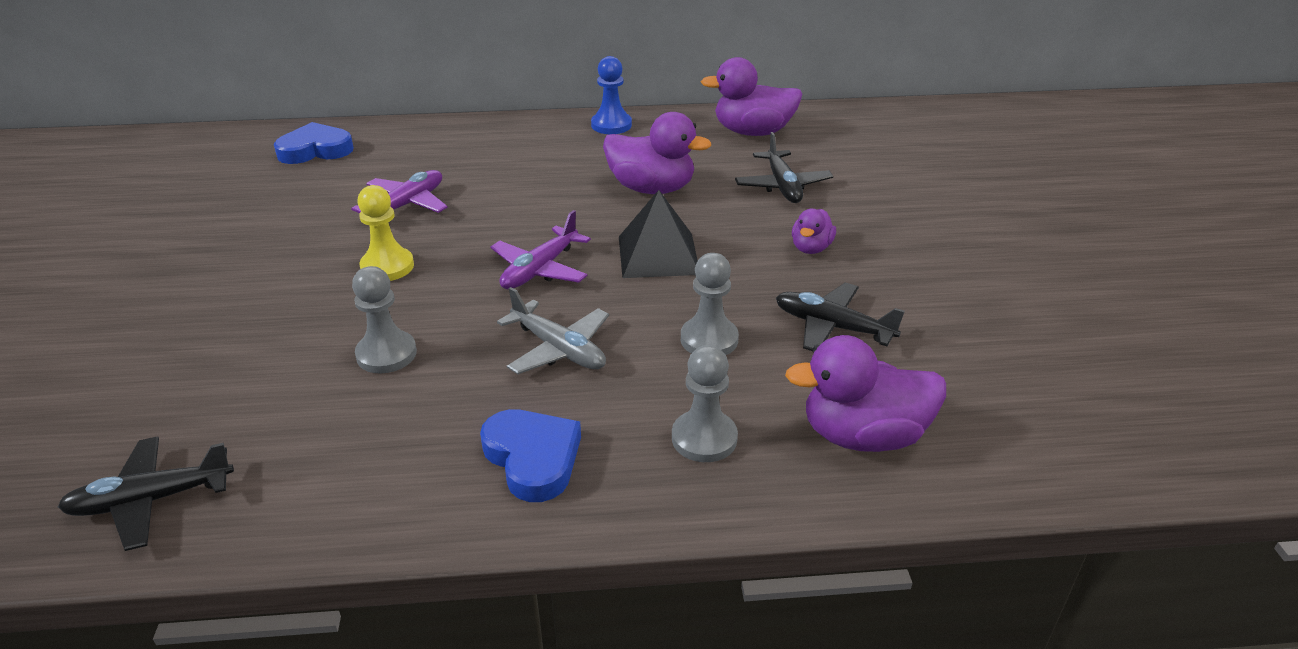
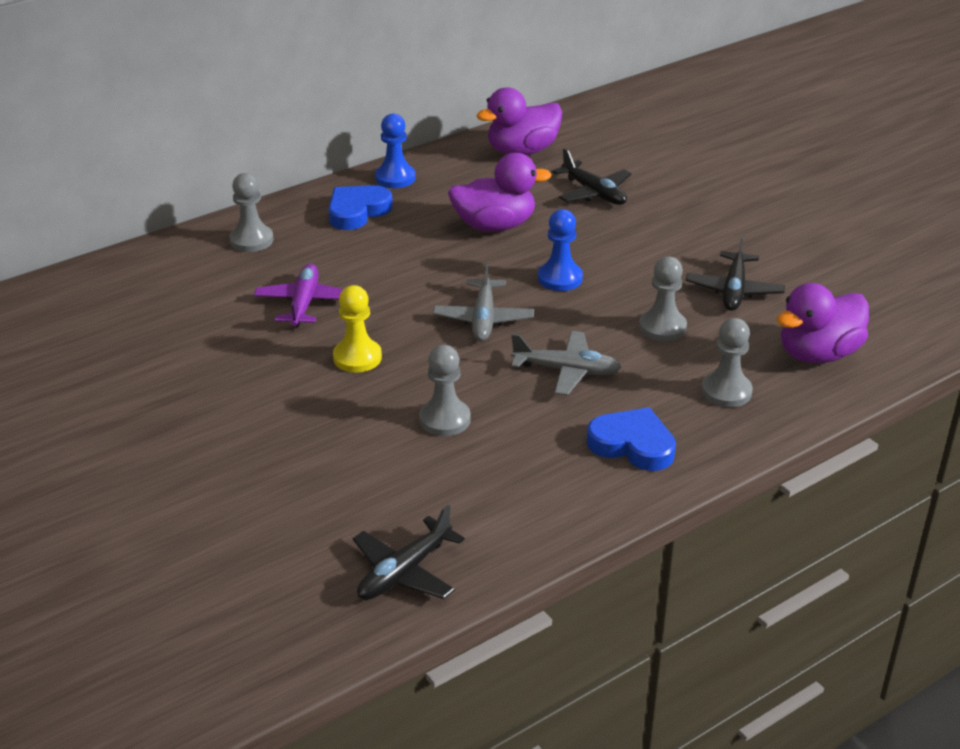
camera: 30 degrees left, 0 degrees up
(315, 150) = (146, 280): blue heart -> blue heart (357, 211)
(433, 142) = (251, 240): none -> grey pawn
(540, 270) = (483, 319): purple plane -> grey plane
(658, 255) = (560, 278): black pyramid -> blue pawn
(811, 248) = (664, 237): purple duck -> none
(832, 327) = (734, 290): black plane -> black plane turned 75 degrees counterclockwise

